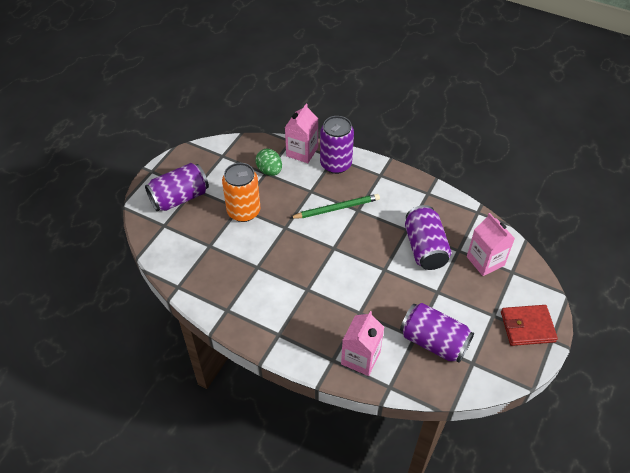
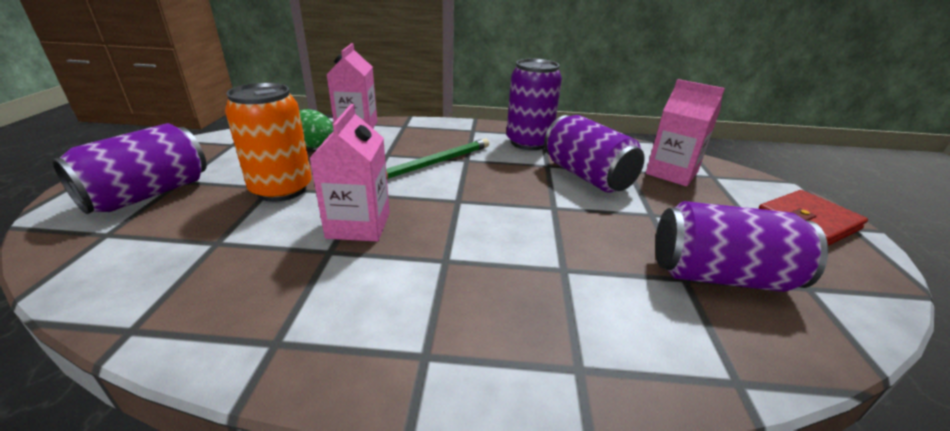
camera: 25 degrees left, 20 degrees down
(336, 164) = (409, 130): purple can -> purple can (528, 142)
(360, 358) = (630, 344): pink carton -> pink carton (358, 225)

